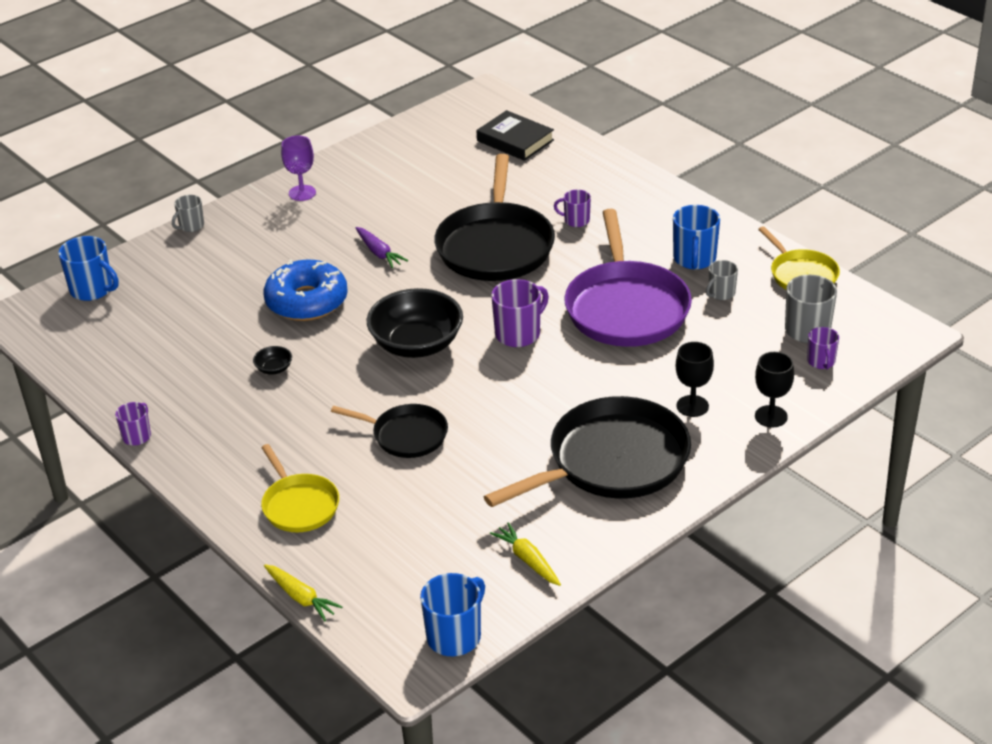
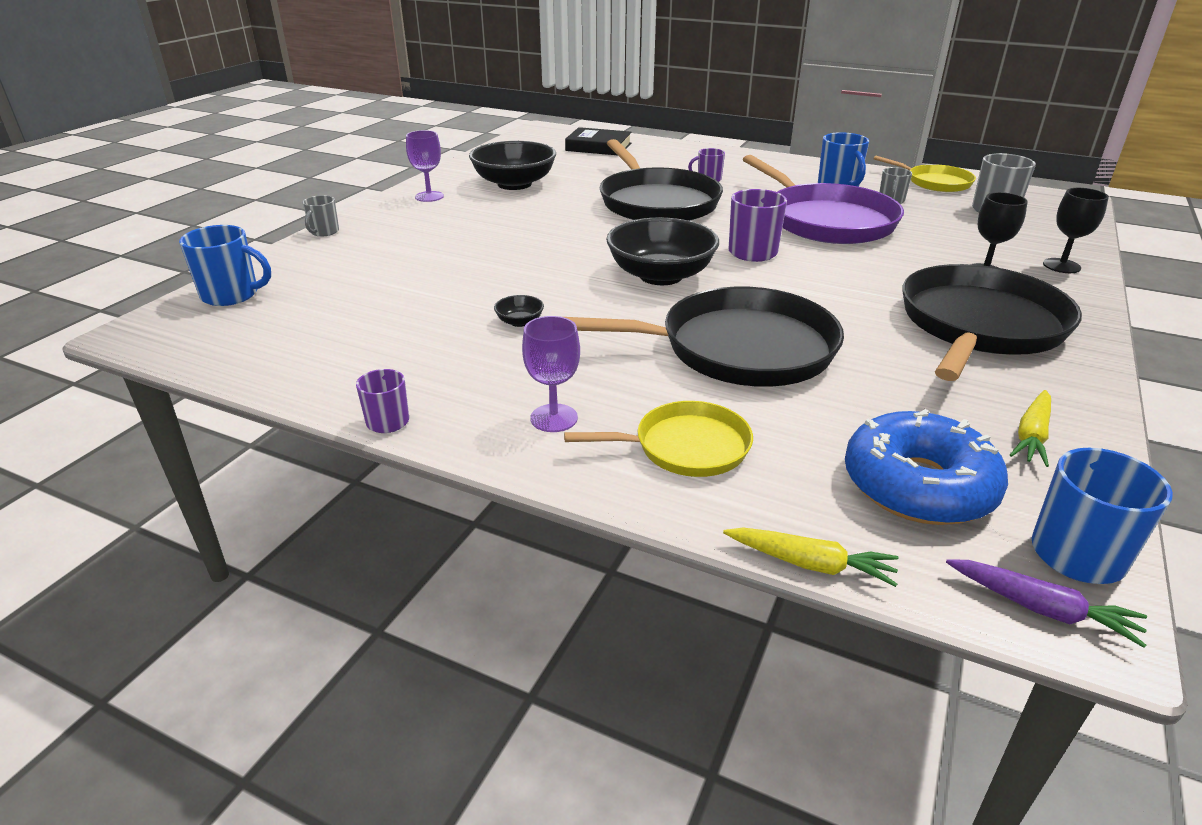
camera: 25 degrees left, 5 degrees down
(236, 461) = (554, 418): none -> purple goblet
(299, 505) = (686, 447): yellow pan -> yellow pan turned 45 degrees counterclockwise
(307, 301) = (506, 264): blue donut -> blue donut (918, 485)
(379, 253) = (548, 221): purple carrot -> purple carrot (1042, 609)
(389, 189) = (514, 184): none -> black bowl
(406, 435) = (738, 349): black pan -> black pan, size x1.83
(527, 560) = (1032, 436): yellow carrot -> yellow carrot turned 90 degrees counterclockwise
(821, 362) = (1038, 226): purple mug -> none

